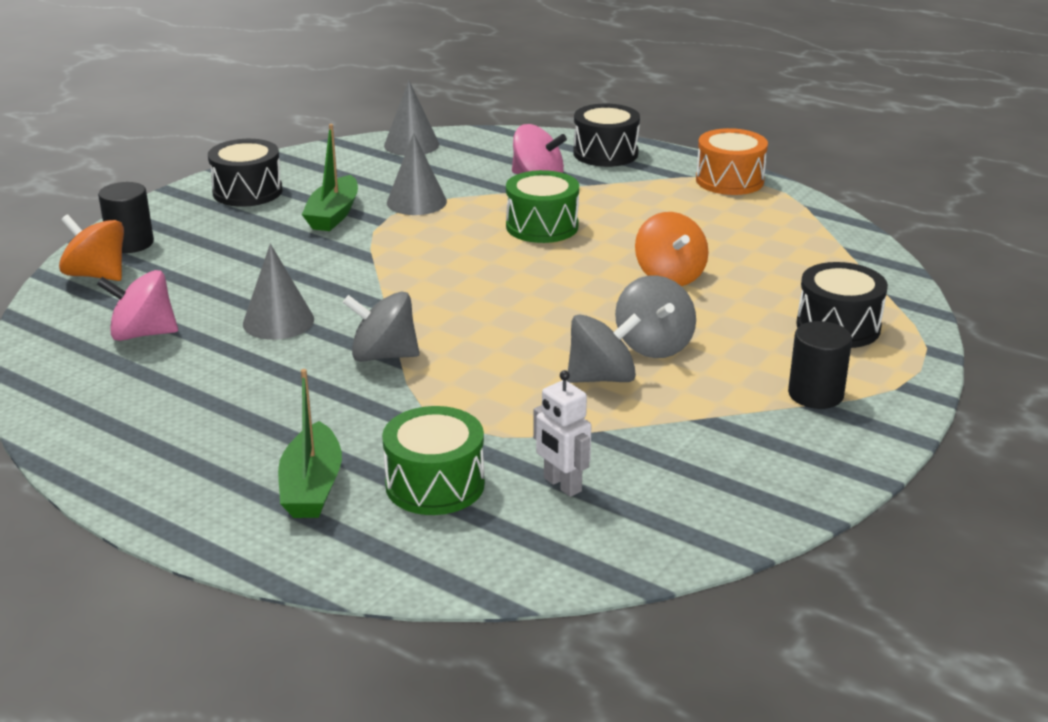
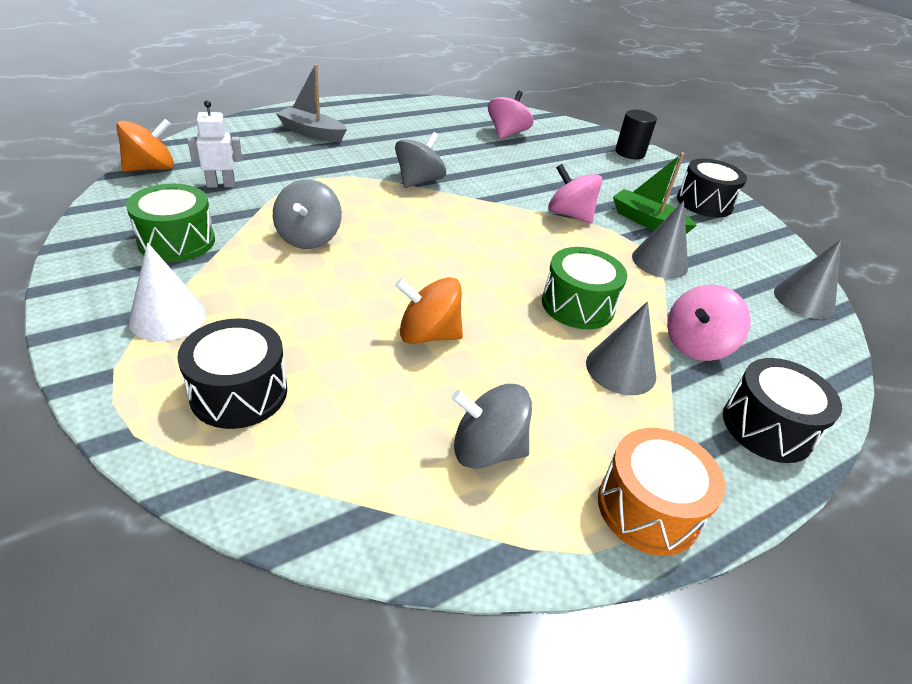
camera: 110 degrees right, 10 degrees up
(97, 275) = (589, 137): orange spinning top -> orange spinning top (151, 168)
(278, 321) = (491, 165): grey cone -> grey cone (620, 369)
(312, 487) = (312, 133): green boat -> grey boat
(366, 254) = (569, 215): none -> pink spinning top
(435, 484) = (272, 157): green drum -> green drum (177, 241)
(654, 345) = (325, 275): grey spinning top -> grey spinning top (487, 449)
(815, 394) = (168, 317): black cylinder -> white cone

